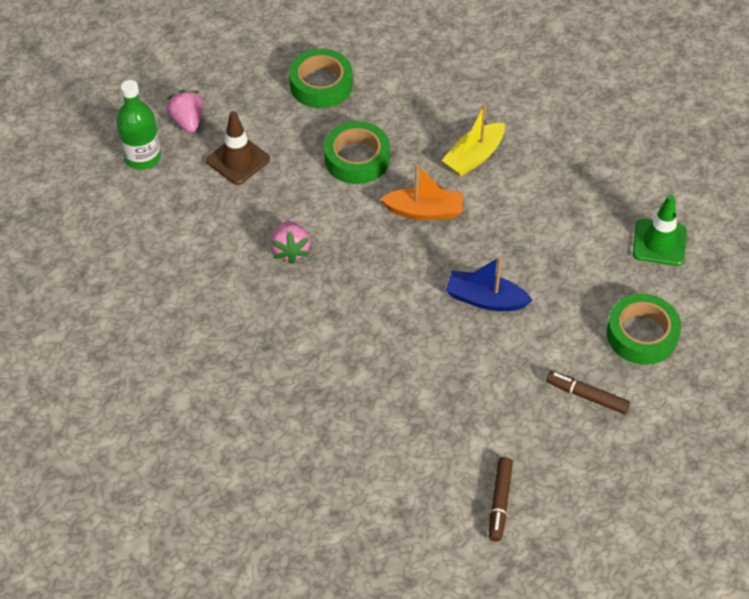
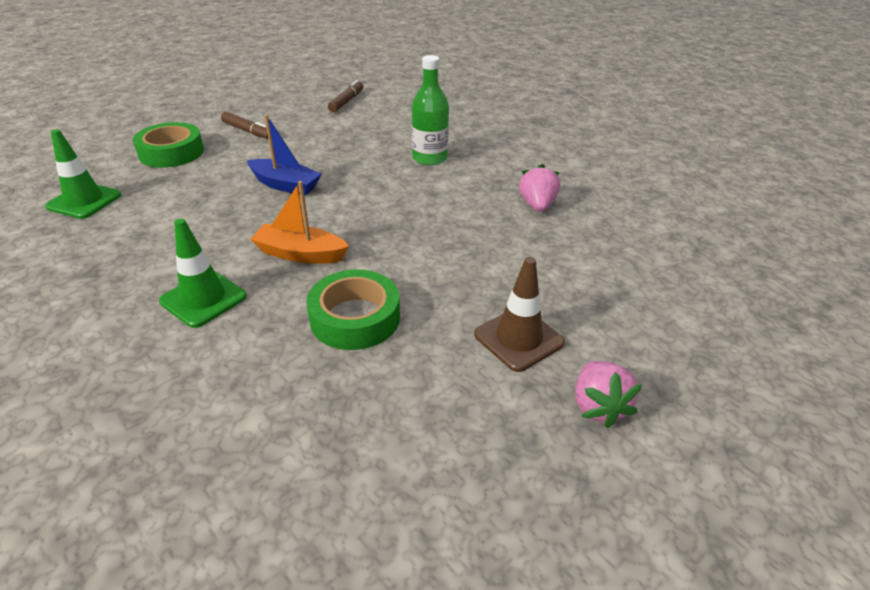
camera: 170 degrees left, 15 degrees down
(142, 157) = (660, 362): green bottle -> green bottle (429, 158)
(290, 250) = (463, 240): pink strawberry -> pink strawberry (537, 205)
(321, 84) = (368, 438): green tape -> none
(474, 157) = (203, 299): yellow boat -> green traffic cone

